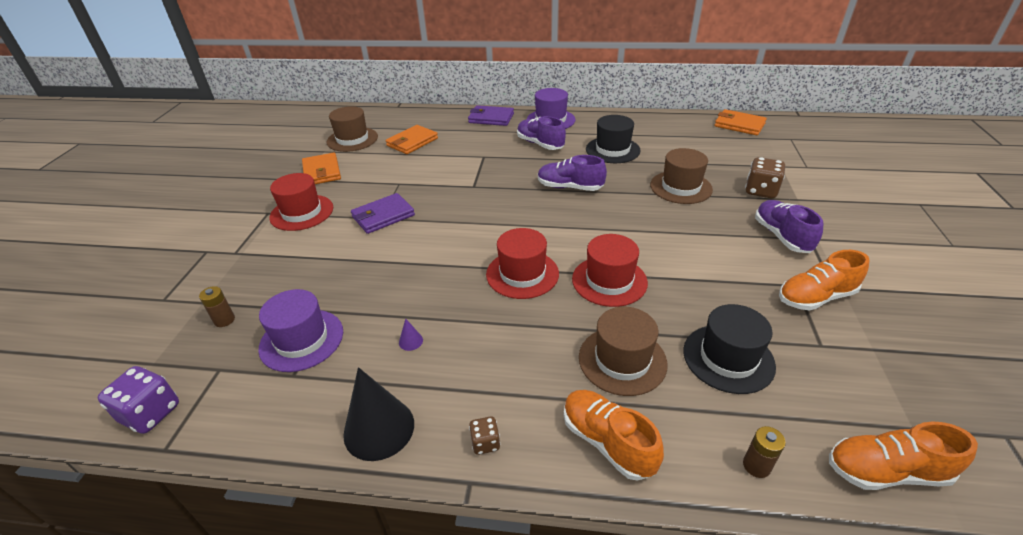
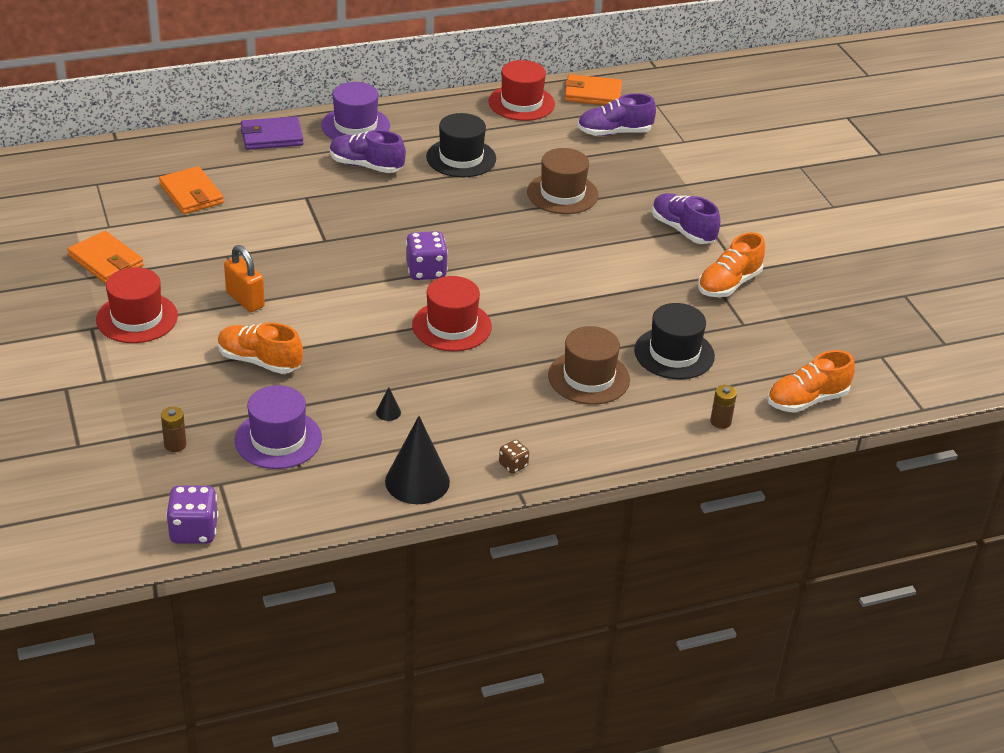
camera: 30 degrees left, 0 degrees up
(352, 139) = (100, 206): brown hat -> none
(383, 216) = (245, 300): purple wallet -> orange padlock
(410, 341) = (388, 412): purple cone -> black cone
(412, 142) = (191, 194): orange wallet -> orange wallet turned 45 degrees counterclockwise
(532, 223) = (426, 271): none -> purple dice
(570, 187) = (440, 218): purple shoe -> purple shoe (614, 132)
(607, 442) = (607, 437): orange shoe -> orange shoe (259, 361)
(609, 281) = (541, 312): red hat -> red hat (521, 103)
(760, 191) = (646, 182): brown dice -> none

